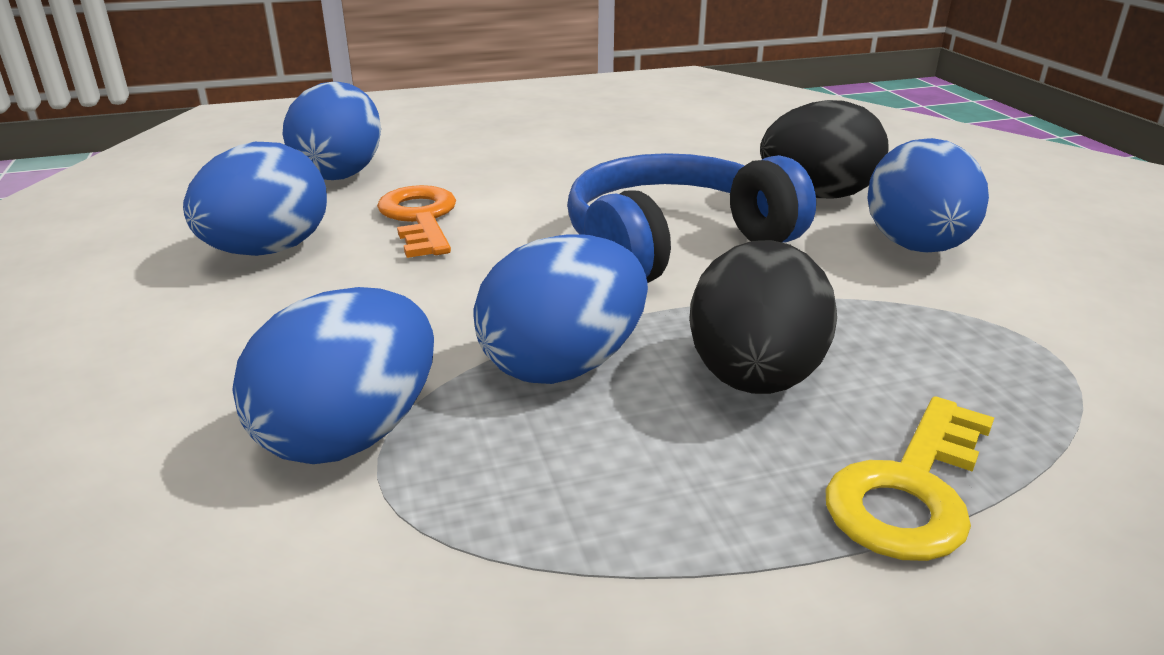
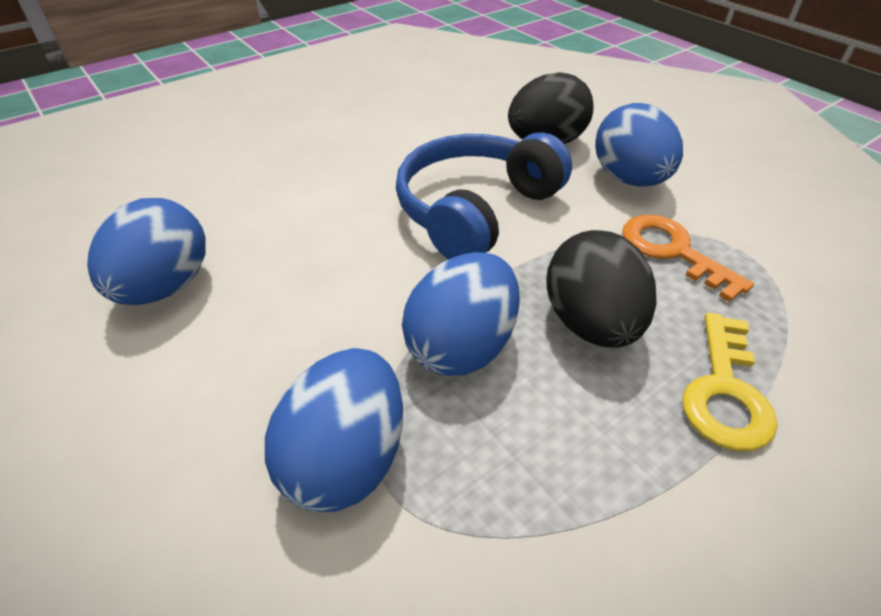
camera: 20 degrees left, 15 degrees up
(341, 173) = (177, 187): blue egg -> none
(420, 218) = (273, 223): orange key -> orange key (672, 251)

